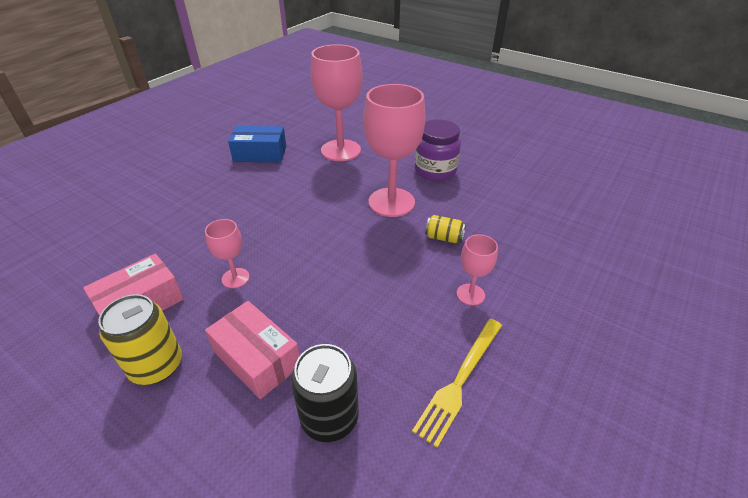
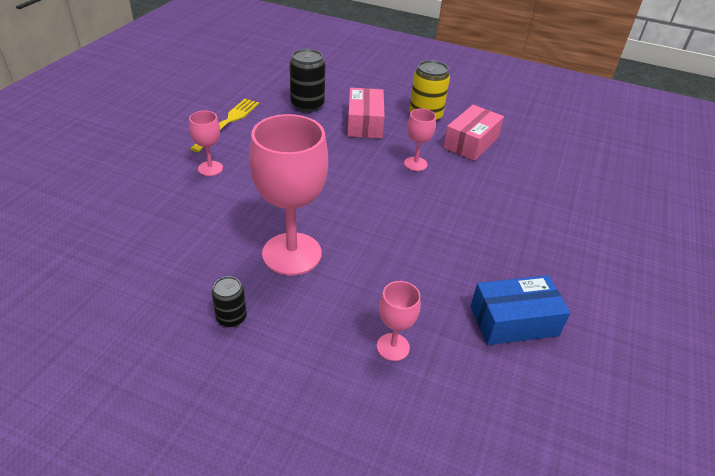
camera: 165 degrees right, 0 degrees up
(257, 358) = (365, 123): pink box -> pink box turned 60 degrees clockwise
(340, 150) = (393, 347): pink goblet -> pink goblet, size x0.48
(435, 171) = (231, 318): purple jar -> black can
(444, 238) = (228, 215): yellow can -> none

